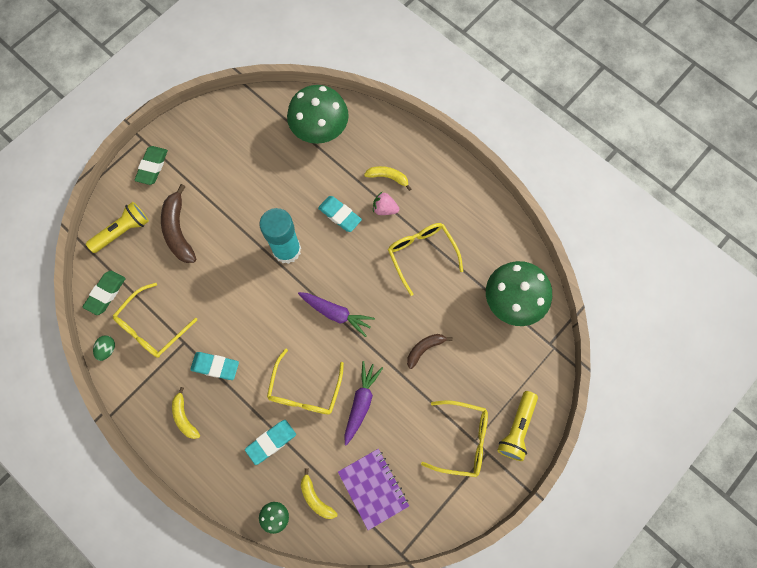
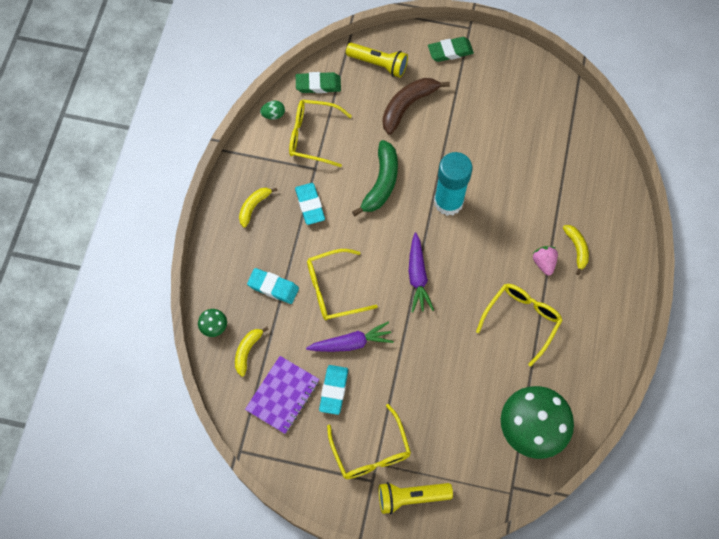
camera: 60 degrees right, 5 degrees down
(234, 294) = (381, 183): none -> green banana
(320, 130) = (580, 164): green mushroom -> none
(340, 215) = (511, 227): turquoise eraser -> turquoise eraser (334, 390)
(424, 349) = (434, 372): brown banana -> none

